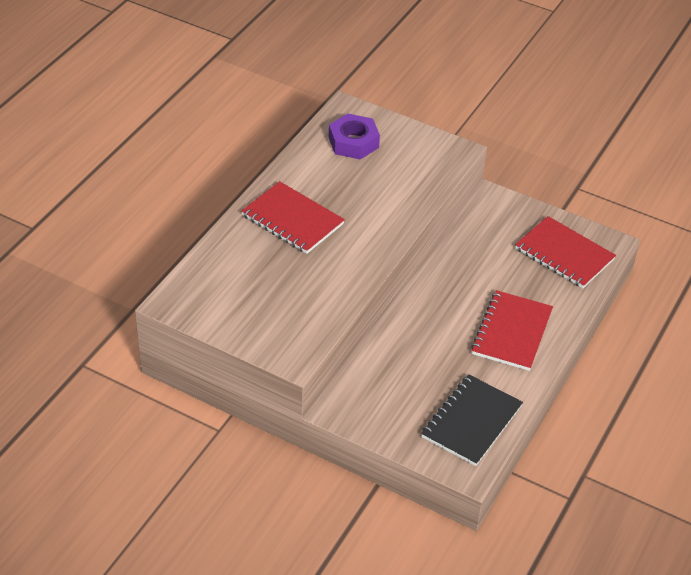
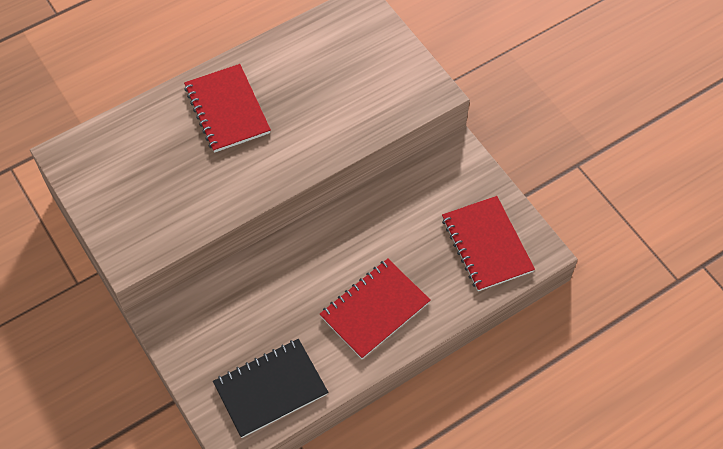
camera: 30 degrees right, 15 degrees up
(353, 142) = (342, 45): purple nut -> none

